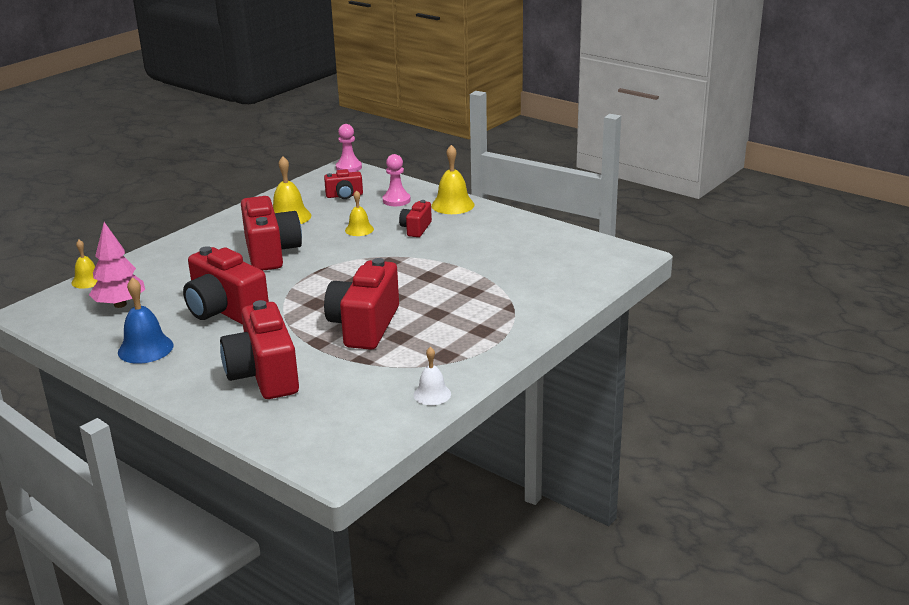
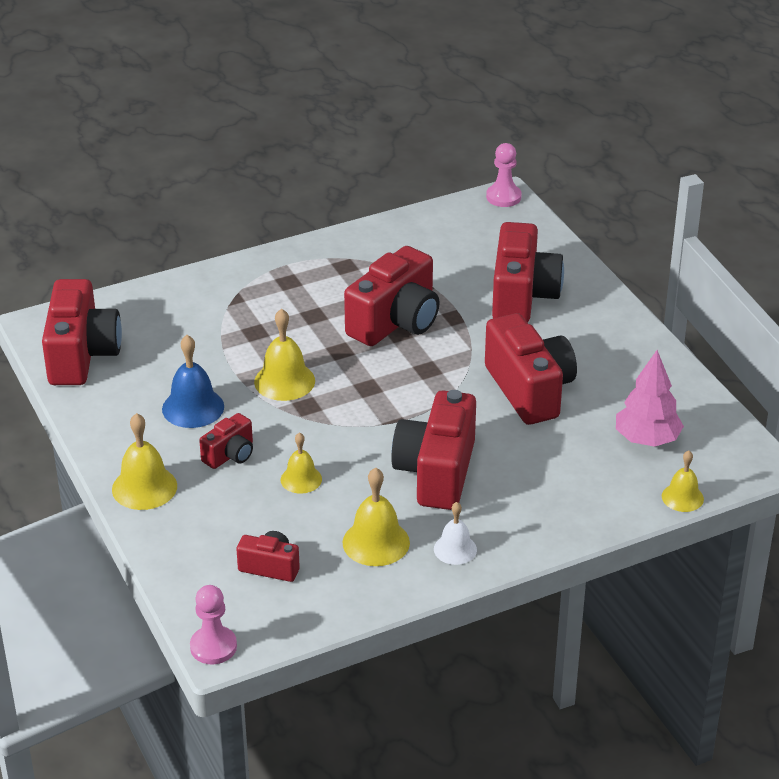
camera: 155 degrees left, 10 degrees up
(145, 349) = (629, 364): blue bell -> blue bell (193, 407)
(396, 200) = (208, 527): pink pawn -> pink pawn (503, 197)
(418, 270) = (284, 381): none -> yellow bell
(432, 394) = (386, 233): white bell -> white bell (455, 549)
(578, 248) = (82, 355): none -> red camera

